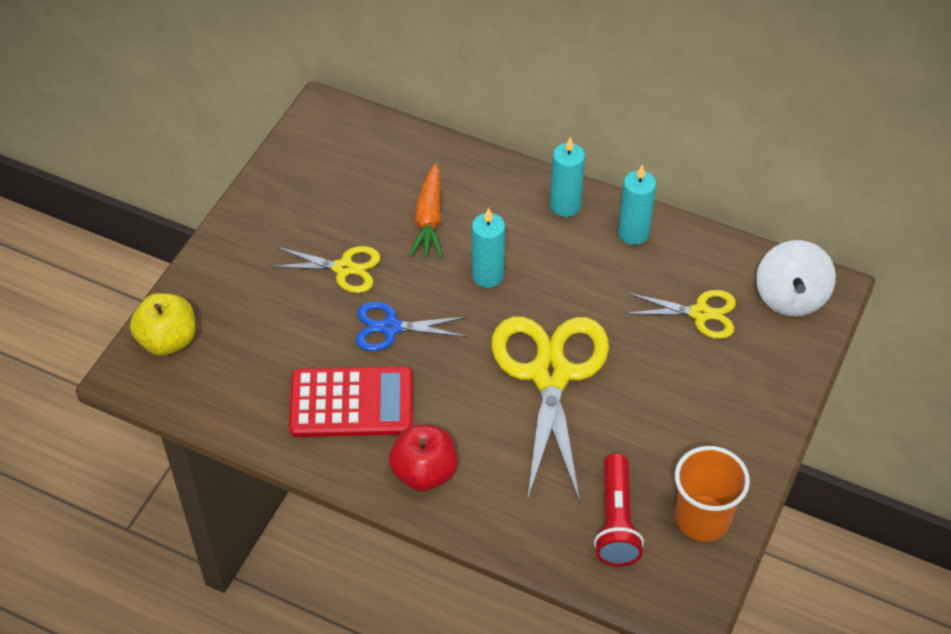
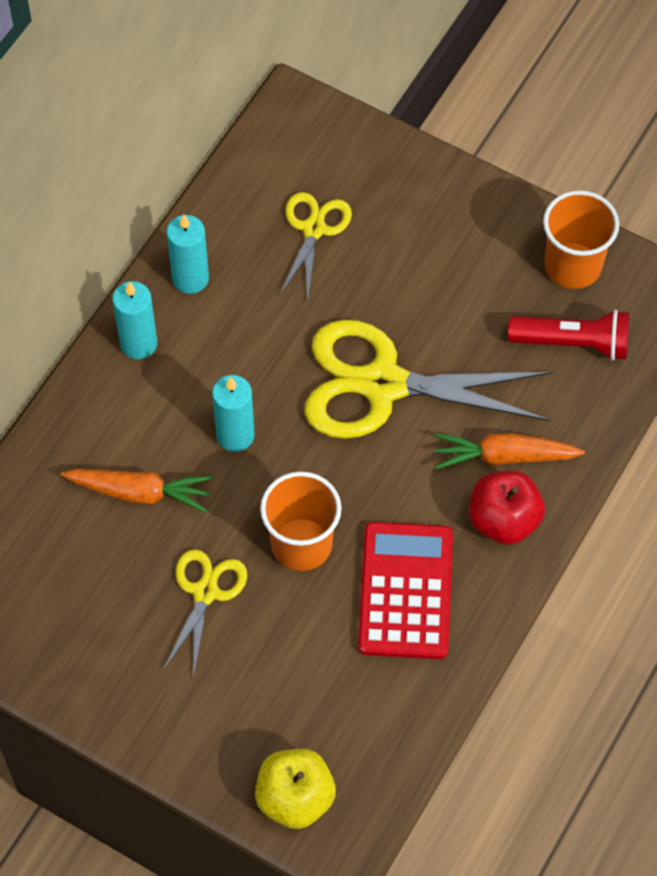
camera: 85 degrees left, 10 degrees up
(391, 328) = (301, 544): blue scissors -> orange cup
(489, 470) = (504, 456): none -> orange carrot
(790, 297) = (300, 142): white spinning top -> none

